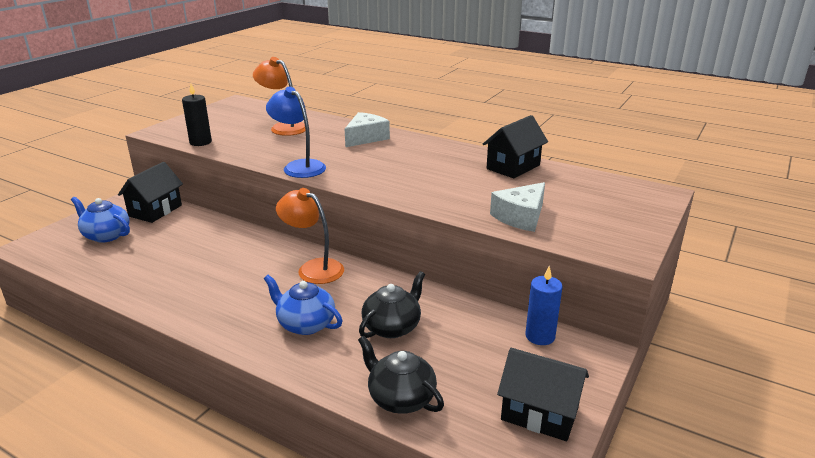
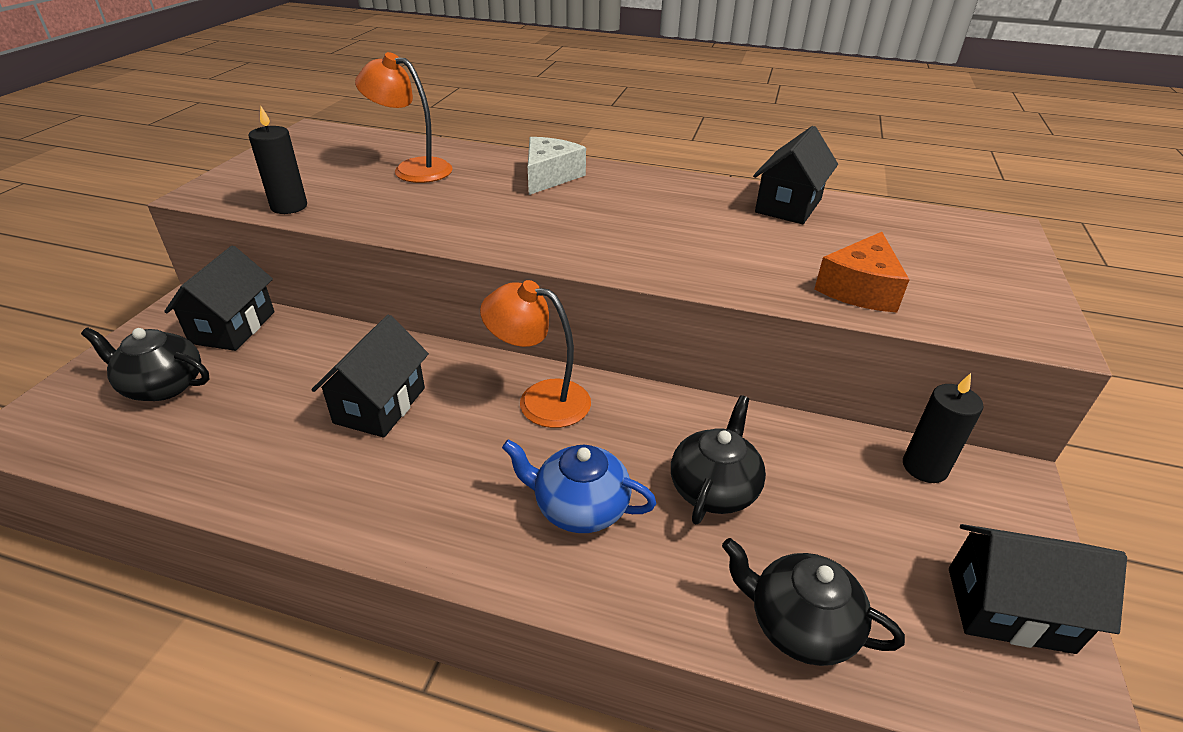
camera: 15 degrees left, 10 degrees up
(106, 235) = (163, 386): blue teapot -> black teapot
(218, 259) = (380, 405): none -> black house
(299, 166) = (476, 236): blue lamp -> none
(521, 217) = (859, 289): white cheese -> orange cheese
(540, 336) = (924, 467): blue candle -> black candle

